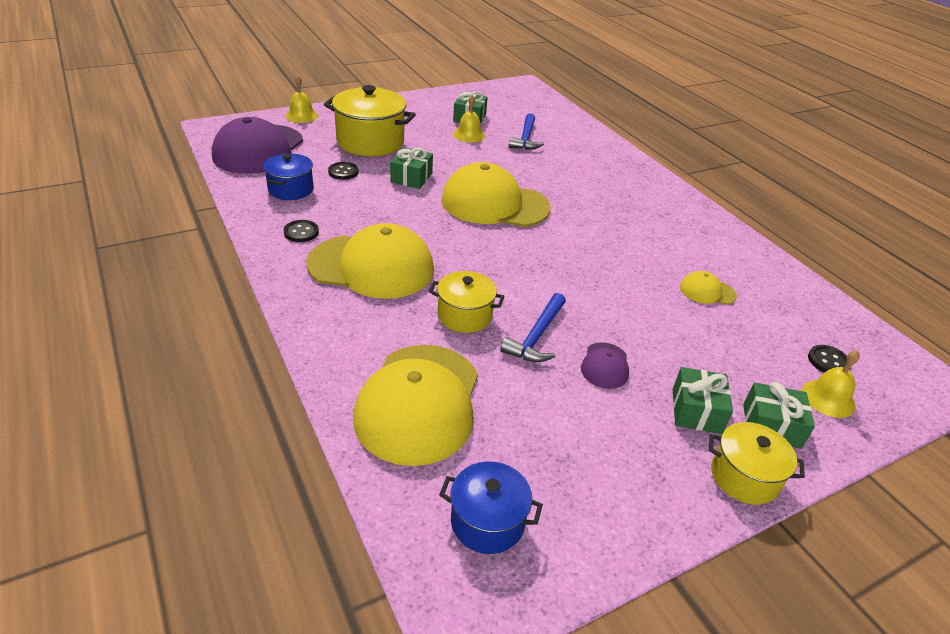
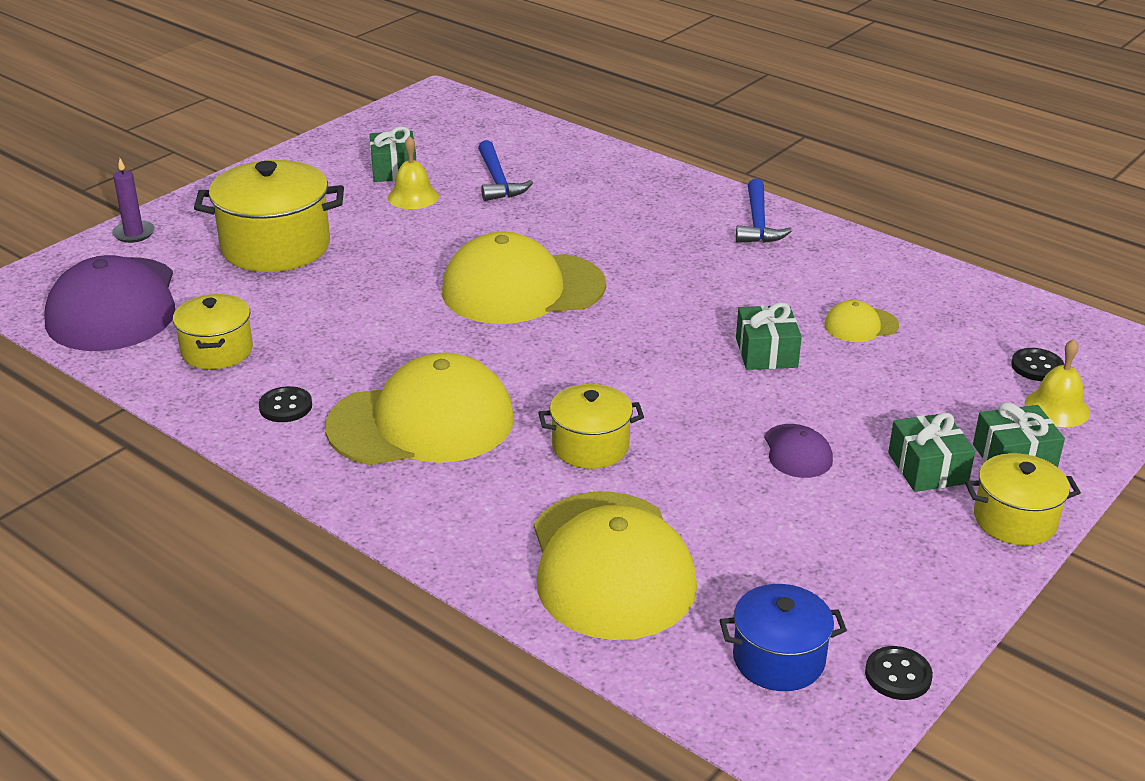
camera: 20 degrees left, 5 degrees down
(291, 189) = (217, 351): blue pot -> yellow pot
(301, 115) = (134, 233): yellow bell -> purple candle
(343, 172) = (273, 303): black button -> black button (898, 675)
(411, 177) = (379, 284): green gift -> green gift (766, 352)
(537, 336) = (696, 443): blue hammer -> blue hammer (758, 223)

